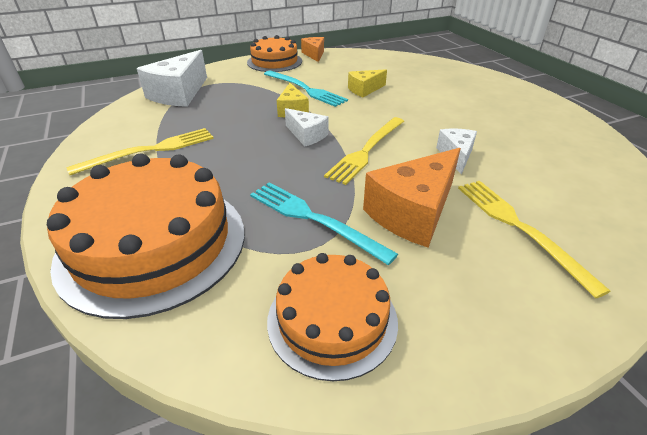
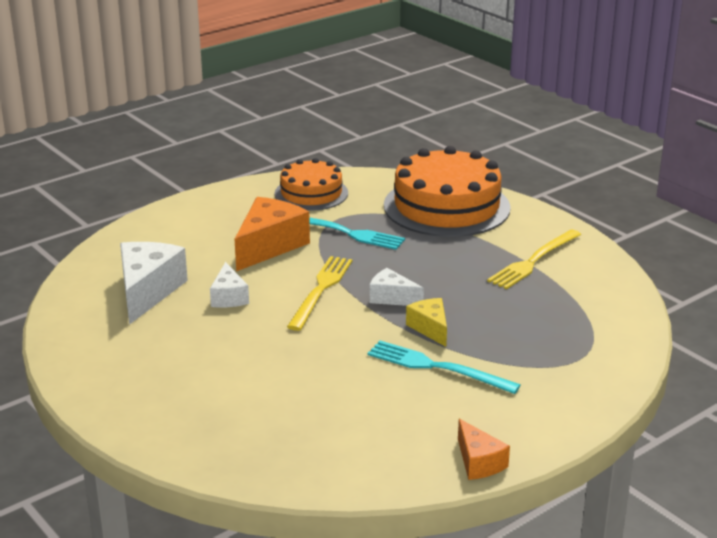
camera: 165 degrees right, 10 degrees down
(179, 94) = (599, 333): white cheese -> white cheese (147, 291)
(274, 62) = (533, 427): orange cake -> none
(364, 90) = (351, 379): yellow cheese -> none
(519, 228) = (188, 247): yellow fork -> none

